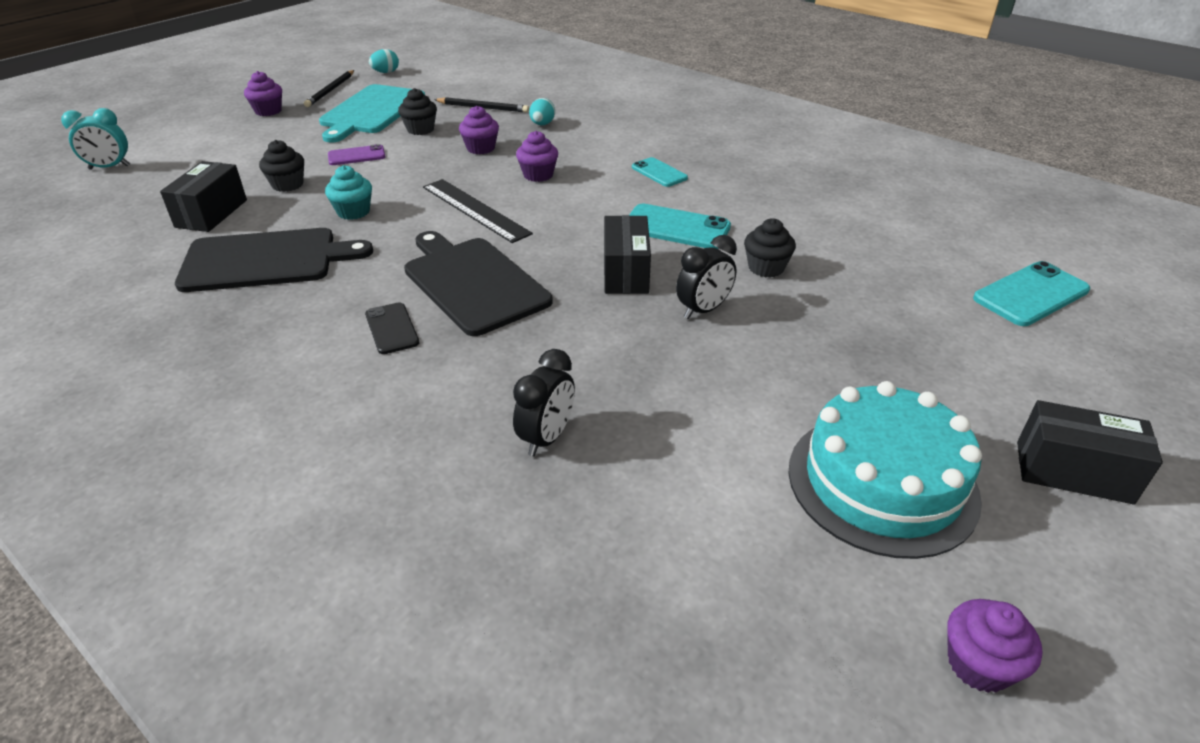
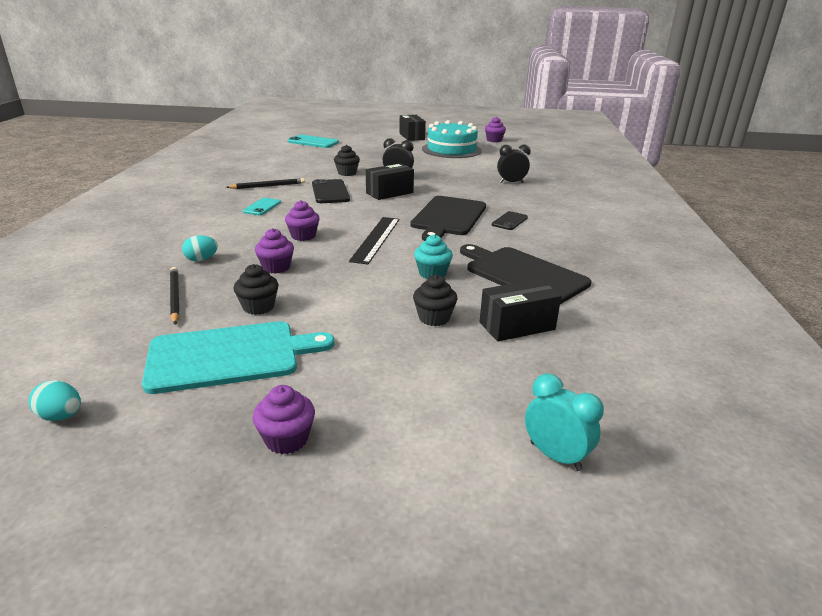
camera: 125 degrees left, 10 degrees down
(331, 90) = (170, 427): black pencil -> black pencil (268, 186)
(356, 156) = (347, 313): purple phone -> none
(676, 227) = (330, 192): turquoise phone -> black phone

